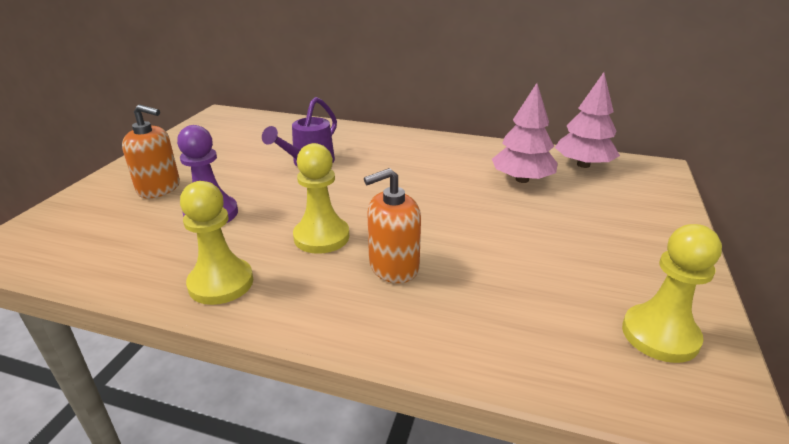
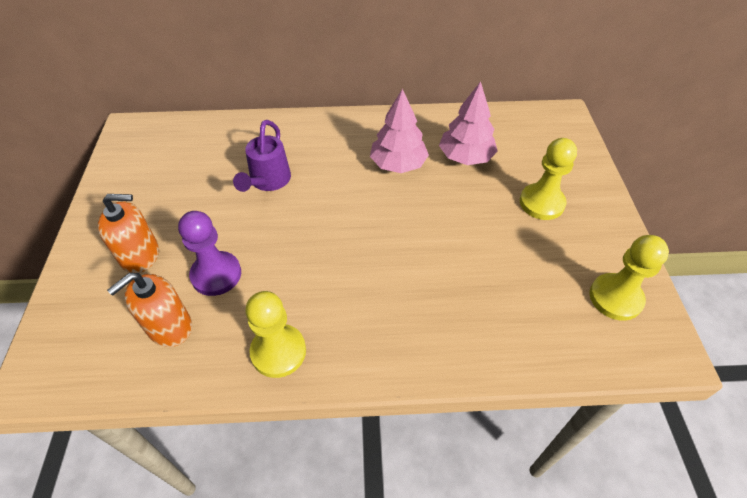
camera: 20 degrees left, 20 degrees up
(321, 237) = (333, 274): yellow pawn -> yellow pawn (541, 203)
(393, 267) = (408, 290): orange soap dispenser -> orange soap dispenser (169, 327)
(583, 165) = (507, 125): pink tree -> pink tree (398, 164)

